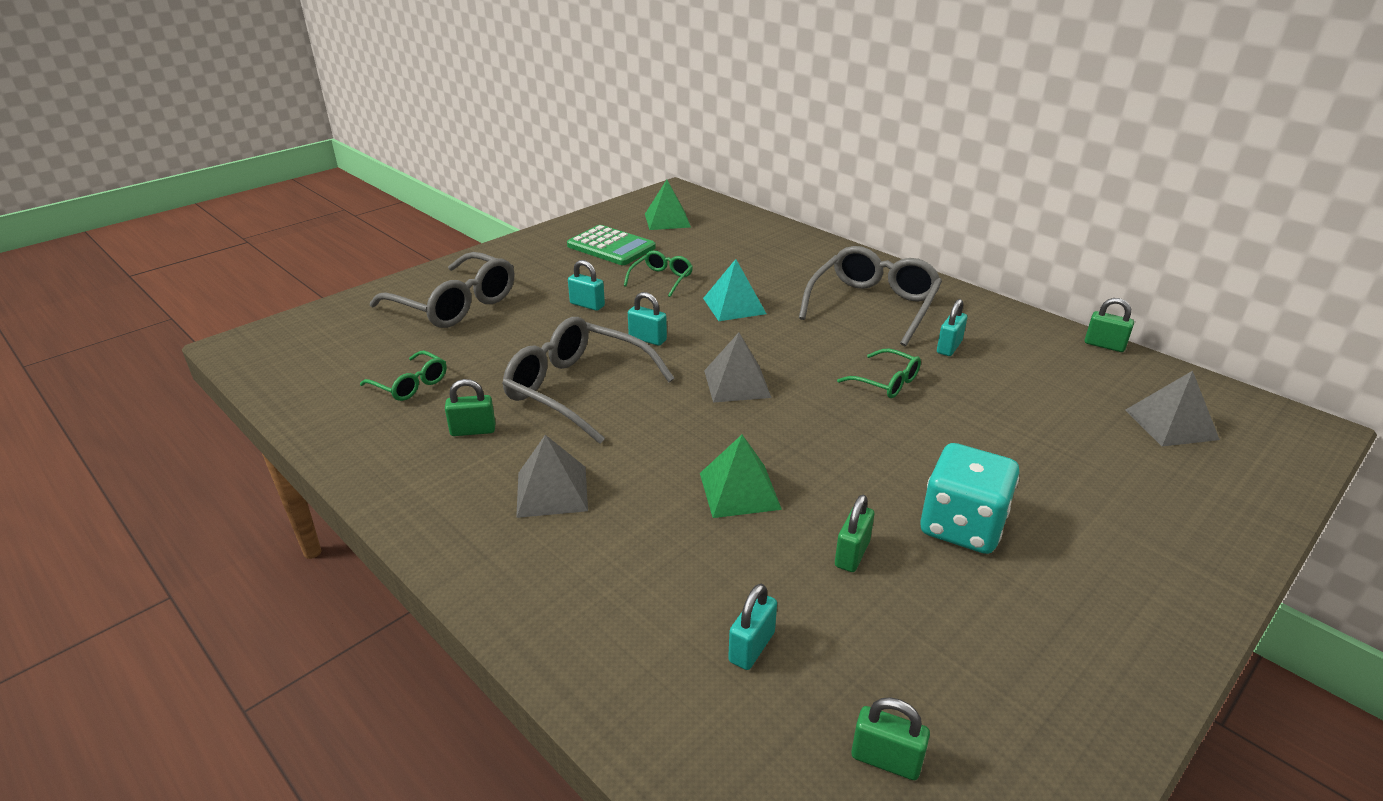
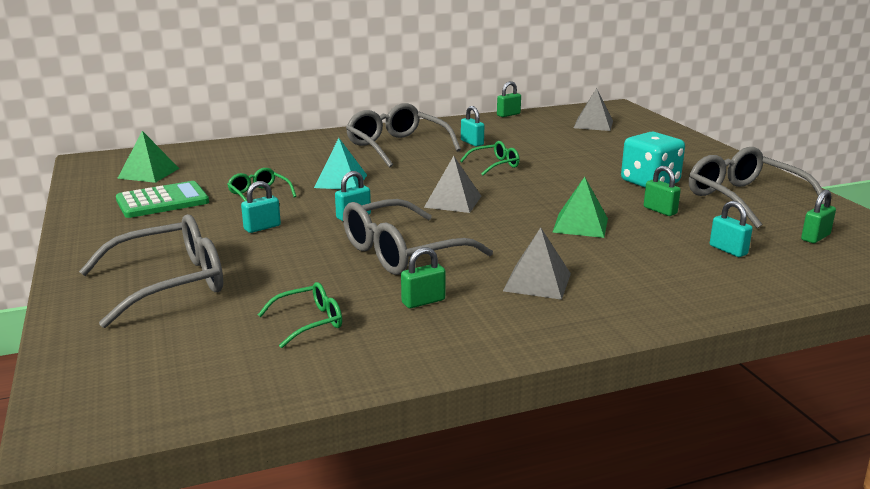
camera: 65 degrees left, 10 degrees down
(473, 430) = (423, 301): green padlock -> green padlock turned 45 degrees clockwise
(992, 646) = (744, 199): none -> grey glasses

